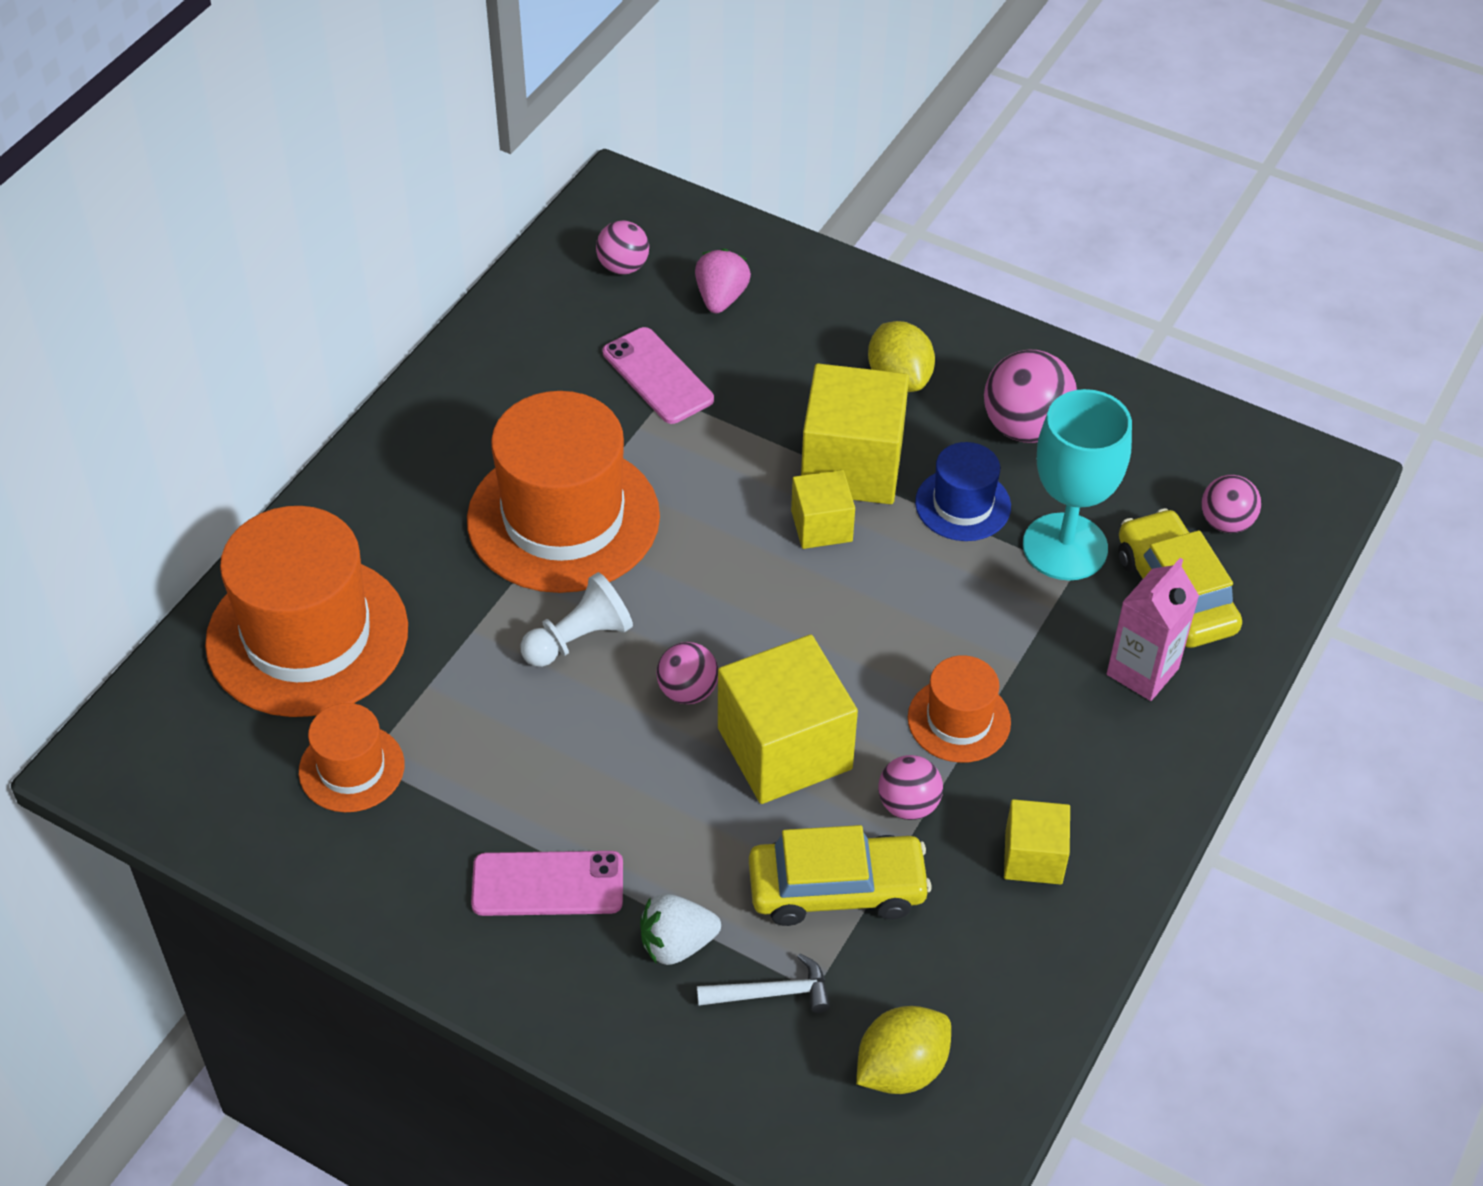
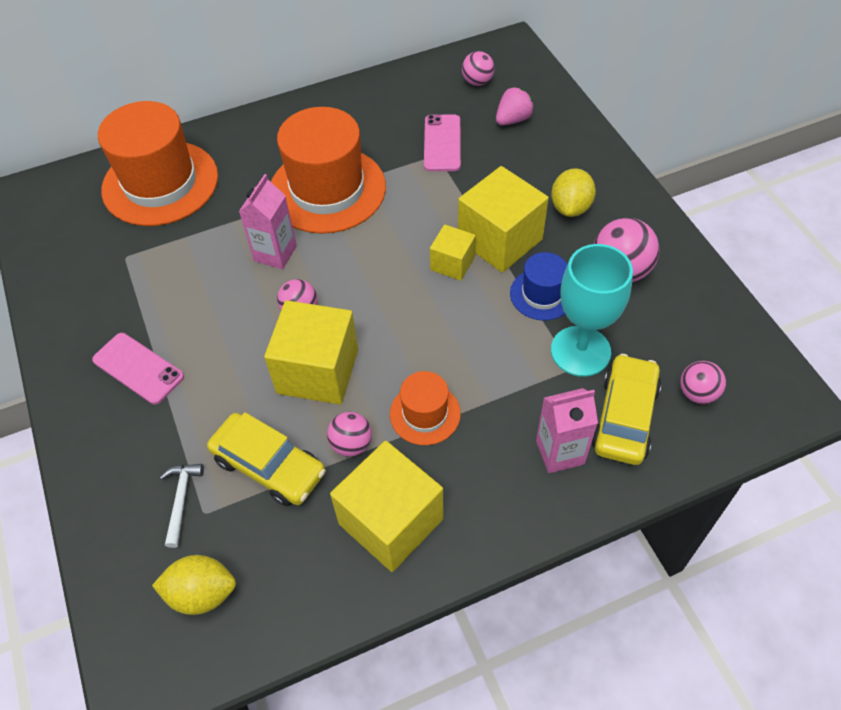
camera: 40 degrees right, 5 degrees up
(351, 768) = (115, 256): orange hat -> none
(579, 639) = (275, 253): white pawn -> pink carton
(677, 944) = (164, 441): white strawberry -> none
(771, 993) = (181, 500): white hammer -> white hammer turned 120 degrees counterclockwise
(1033, 857) = (391, 521): yellow cube -> yellow cube, size x1.82

